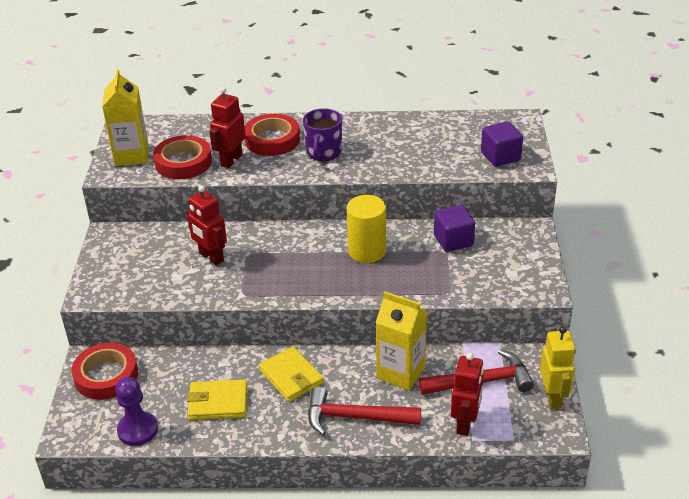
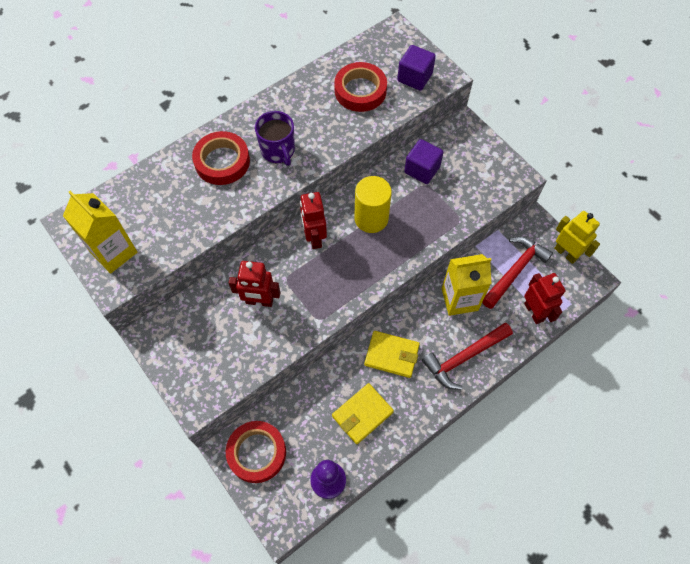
camera: 40 degrees left, 25 degrees up
(183, 162) = (169, 232): red tape -> red tape (360, 91)
(231, 160) = (209, 204): red robot -> red robot (314, 237)

